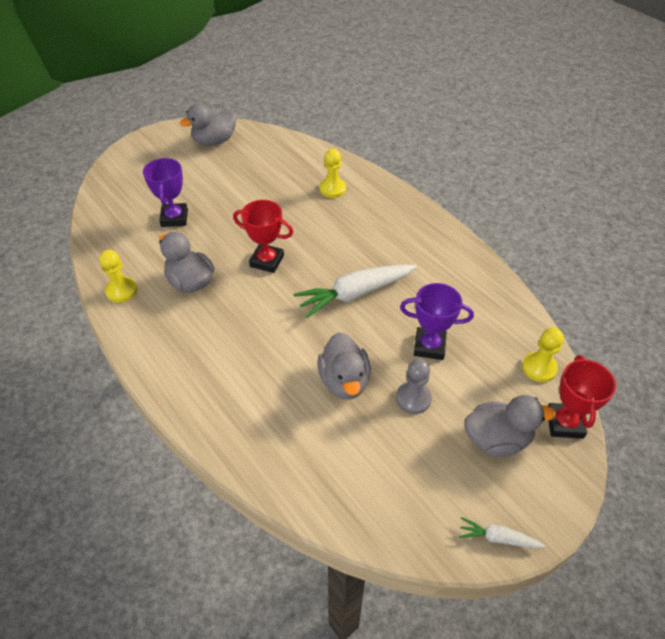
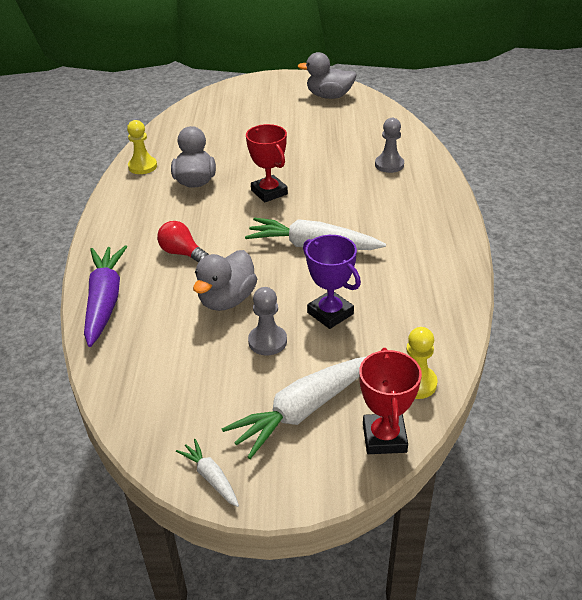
camera: 40 degrees right, 10 degrees down
(174, 218) = (234, 136): purple trophy -> none
(245, 446) = (105, 301): none -> purple carrot
(259, 359) = (182, 253): none -> red light bulb
(332, 189) = (389, 165): yellow pawn -> grey pawn
(497, 439) = (303, 411): grey duck -> white carrot
(564, 423) = (384, 438): red trophy -> red trophy turned 45 degrees counterclockwise

